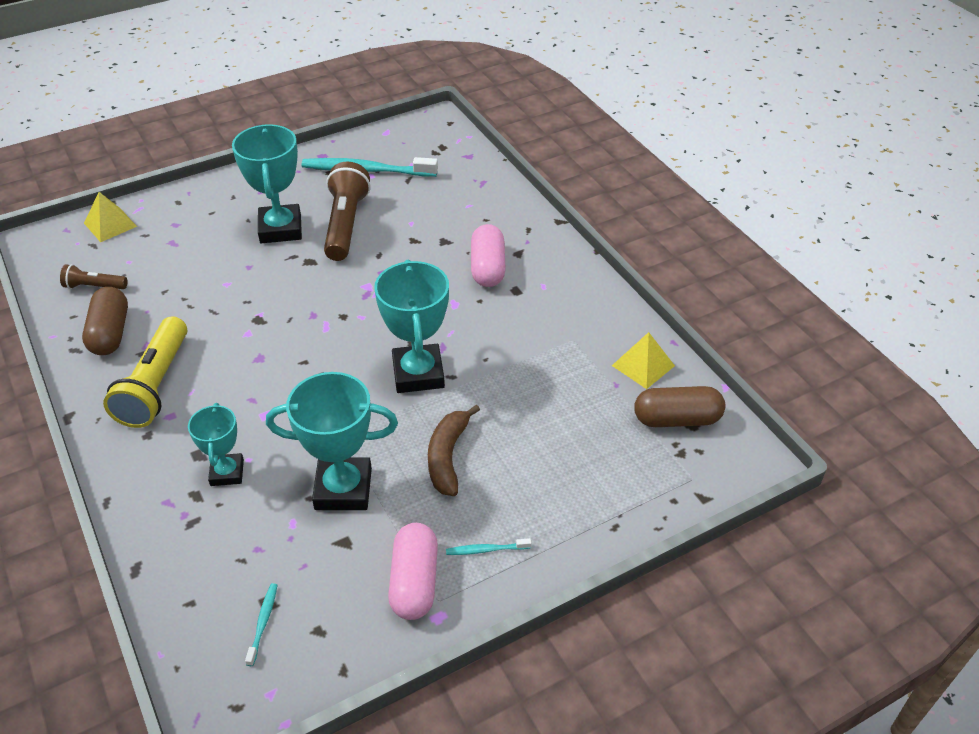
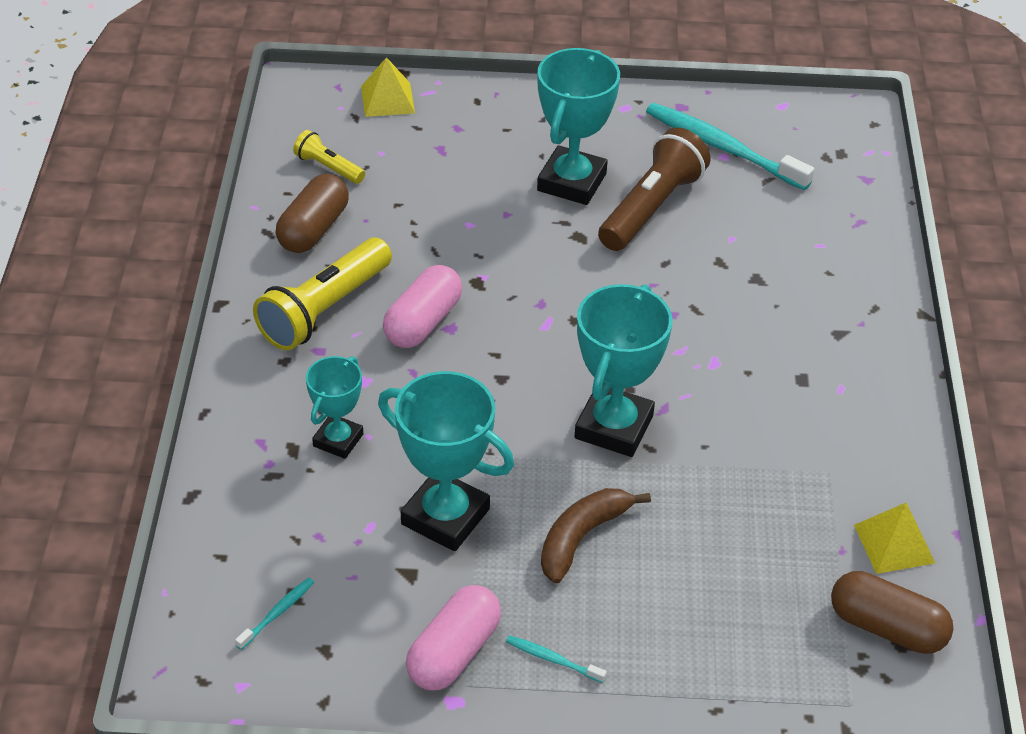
camera: 30 degrees right, 0 degrees up
(94, 286) = (328, 167): brown flashlight -> yellow flashlight
(487, 268) = (787, 336): pink capsule -> pink capsule (423, 322)

